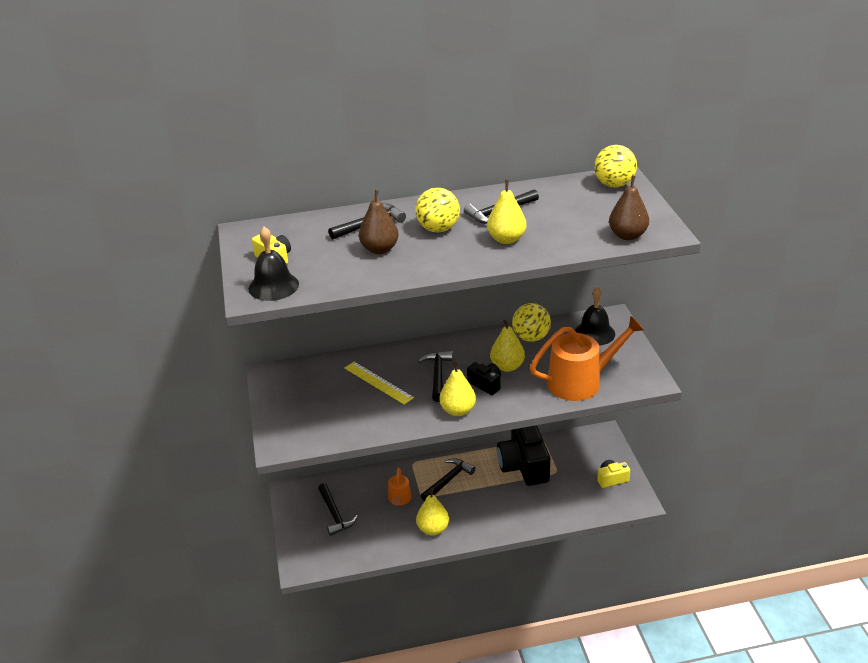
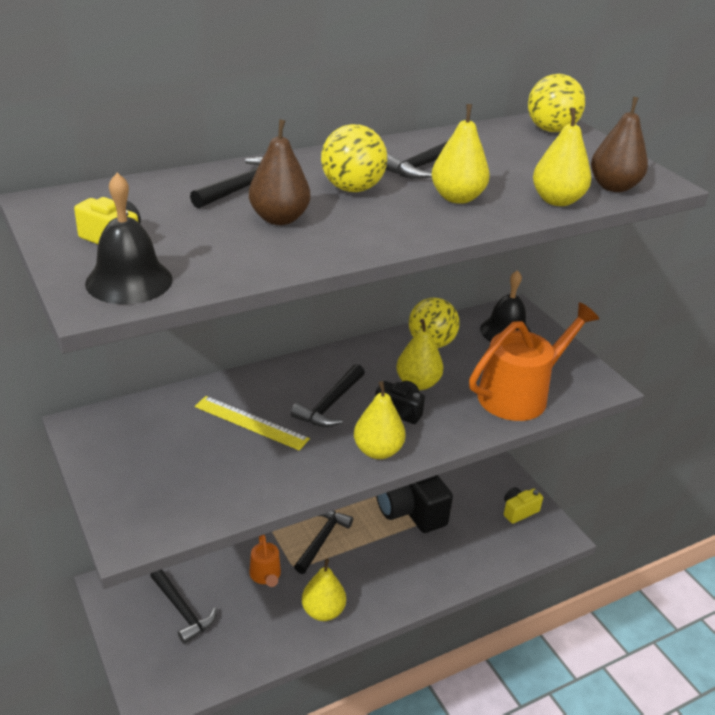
camera: 20 degrees left, 0 degrees up
(437, 375) = (330, 404): black hammer -> black hammer turned 135 degrees counterclockwise
(577, 245) = (557, 200): none -> yellow pear

